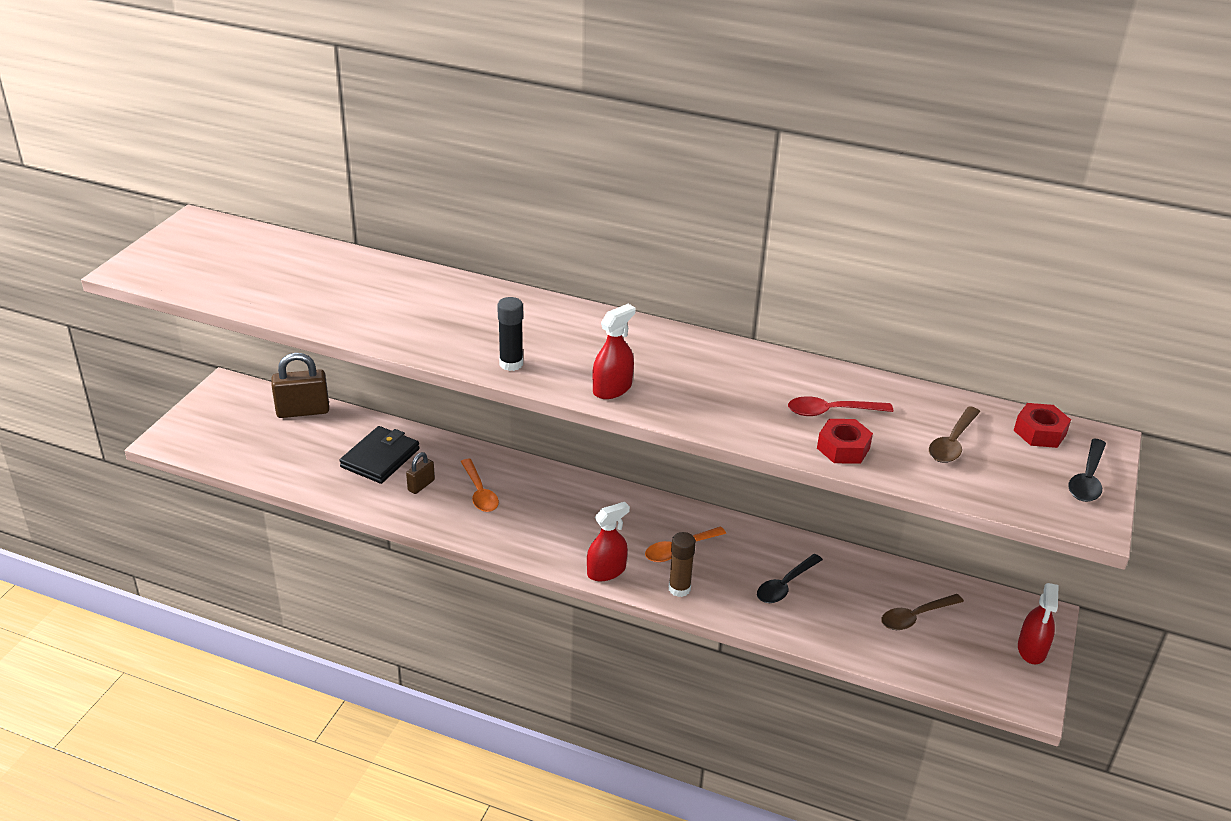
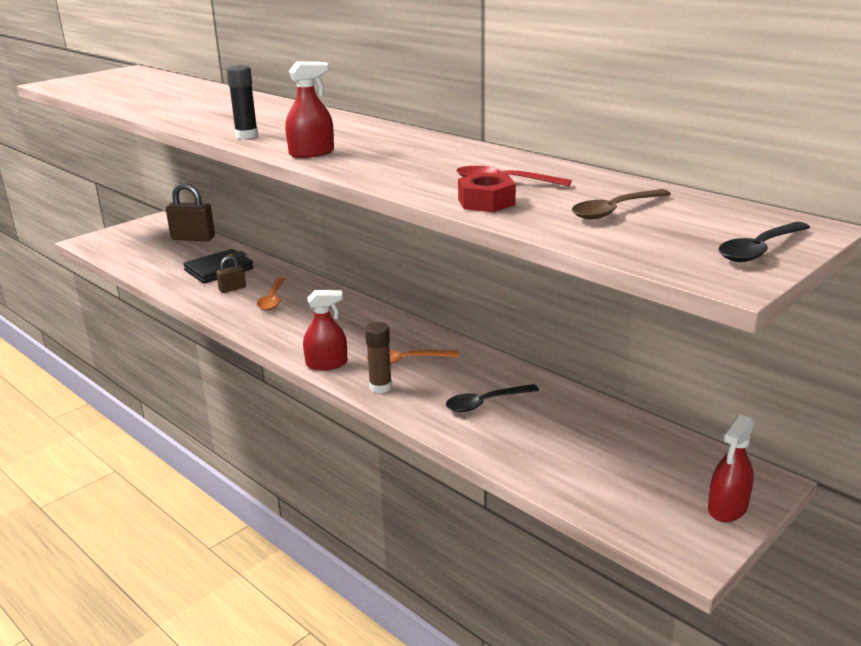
camera: 25 degrees right, 10 degrees down
(916, 617) = (606, 453): brown spoon -> none
(1039, 432) = (732, 214): red nut -> none

